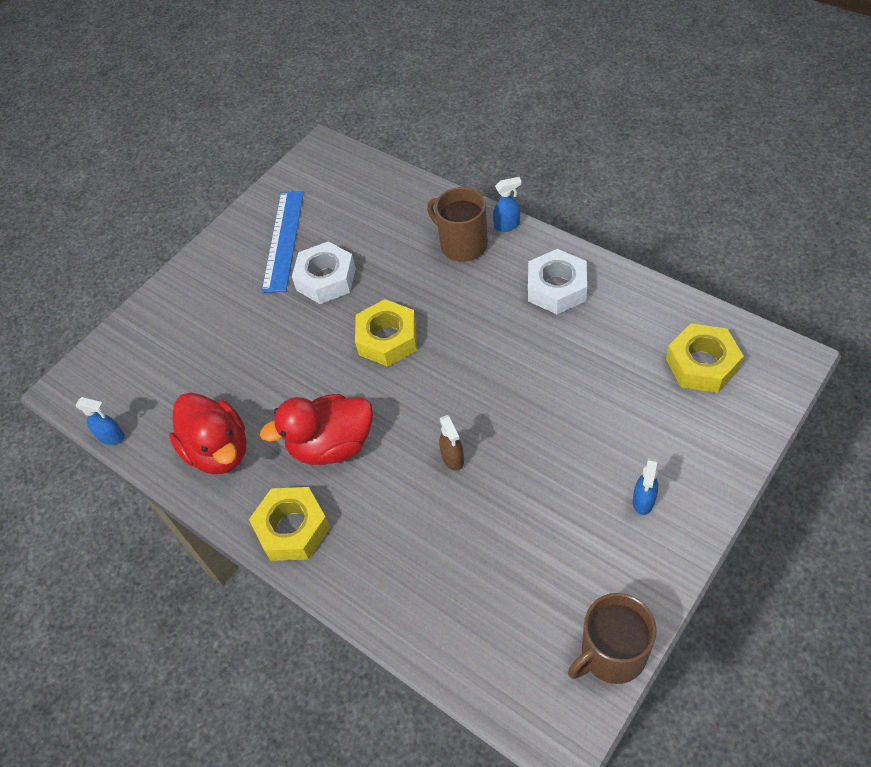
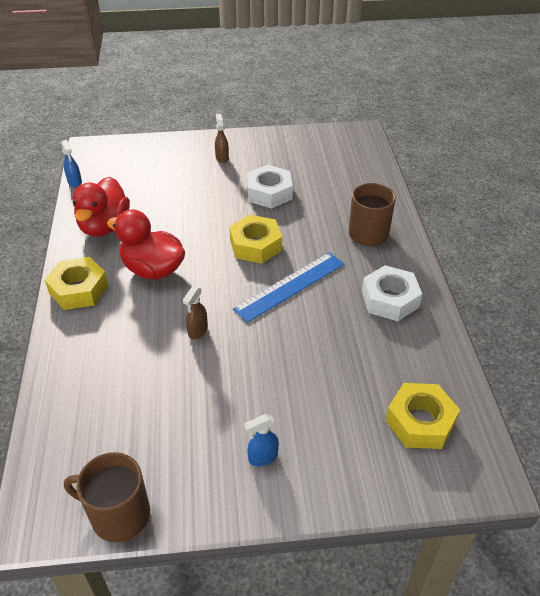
camera: 40 degrees right, 10 degrees down
(228, 282) = (222, 158): none -> brown spray bottle
(283, 240) = (276, 159): blue ruler -> blue ruler (290, 286)
(507, 225) = (410, 244): blue spray bottle -> none

